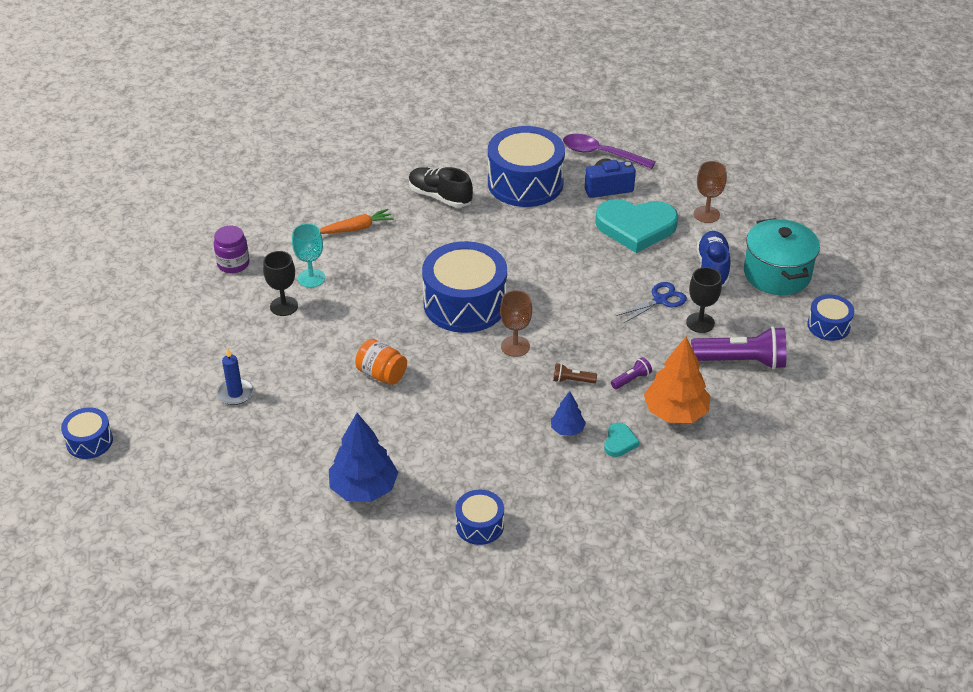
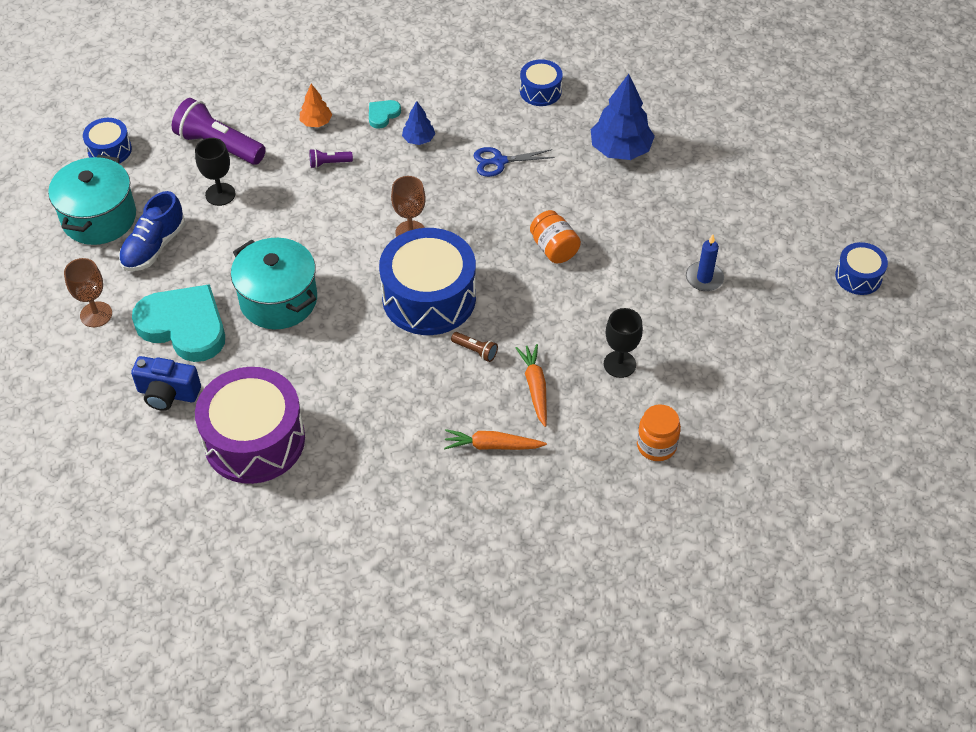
camera: 155 degrees left, 10 degrees up
(233, 264) = (656, 445): purple jar -> orange jar
(311, 278) = (575, 391): turquoise goblet -> none
(343, 271) = (535, 387): none -> orange carrot
(440, 197) = (368, 458): black shoe -> none
(525, 183) = (254, 440): blue drum -> purple drum
(572, 380) = (382, 181): brown flashlight -> brown flashlight (475, 351)
(582, 265) = (278, 300): none -> turquoise pot
(601, 154) = (130, 451): purple spoon -> none
(660, 300) = (235, 231): blue scissors -> blue scissors (499, 161)
(675, 412) = (316, 122): orange tree -> orange tree, size x0.53

